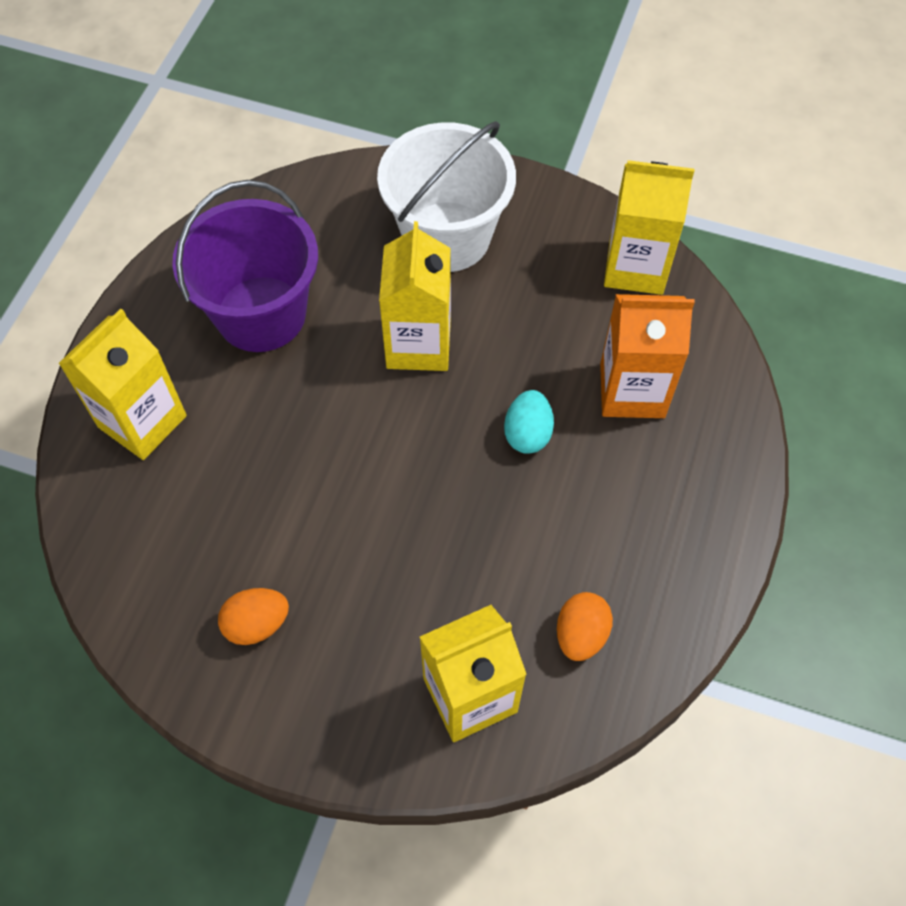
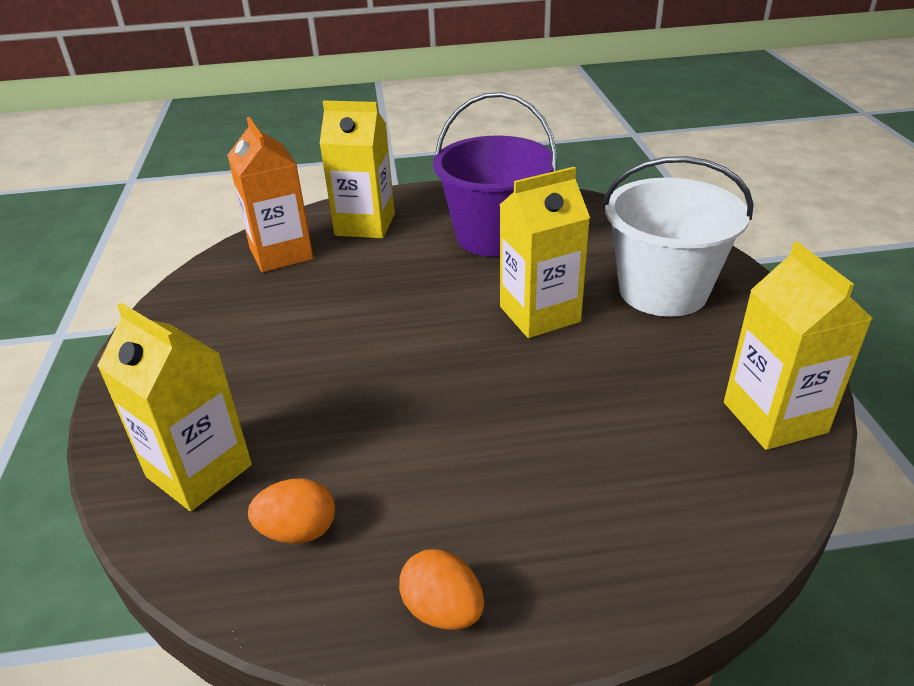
camera: 65 degrees right, 25 degrees down
(257, 624) = (224, 327): orange egg -> orange egg (443, 610)
(527, 433) = (504, 410): turquoise egg -> none
(632, 390) = (621, 468): orange carton -> orange carton (281, 253)

